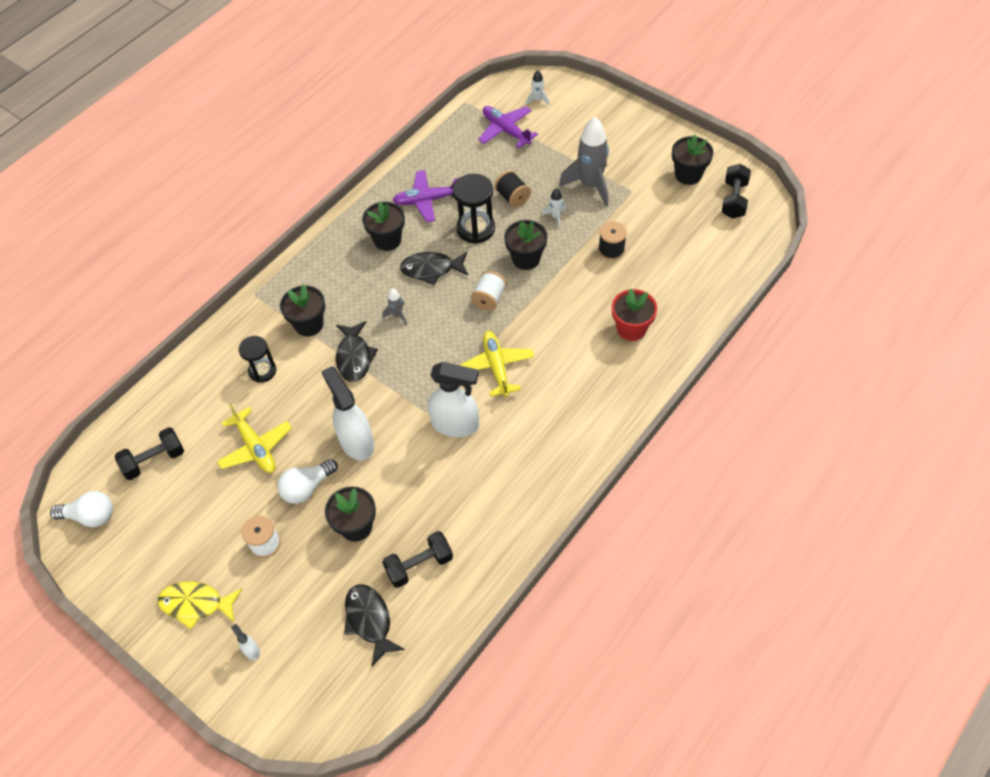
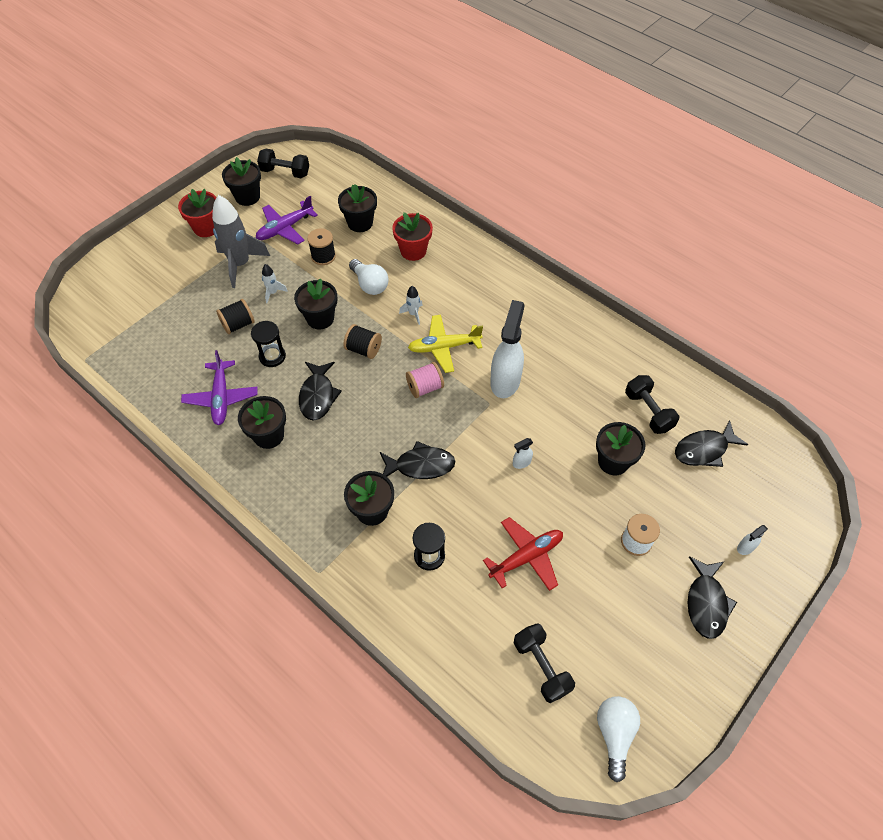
camera: 90 degrees left, 0 degrees up
(196, 604) = (706, 603): yellow fish -> black fish
(256, 447) = (526, 557): yellow plane -> red plane
(307, 487) = (573, 505): white light bulb -> white light bulb (369, 284)
(356, 441) = (521, 462): white spray bottle -> white spray bottle, size x0.42
(397, 315) = (372, 426): grey rocket -> none
(444, 354) = (425, 387): none -> pink spool
(476, 229) = (272, 356): black hourglass -> black hourglass, size x0.67
(489, 298) = (363, 349): white spool -> black spool
(506, 130) = (142, 325): purple plane -> purple plane (285, 228)
(537, 100) = (108, 296): white rocket -> white rocket (413, 314)
(636, 150) = (206, 228): none -> red flower pot
(666, 276) = (360, 223): none -> black flower pot

